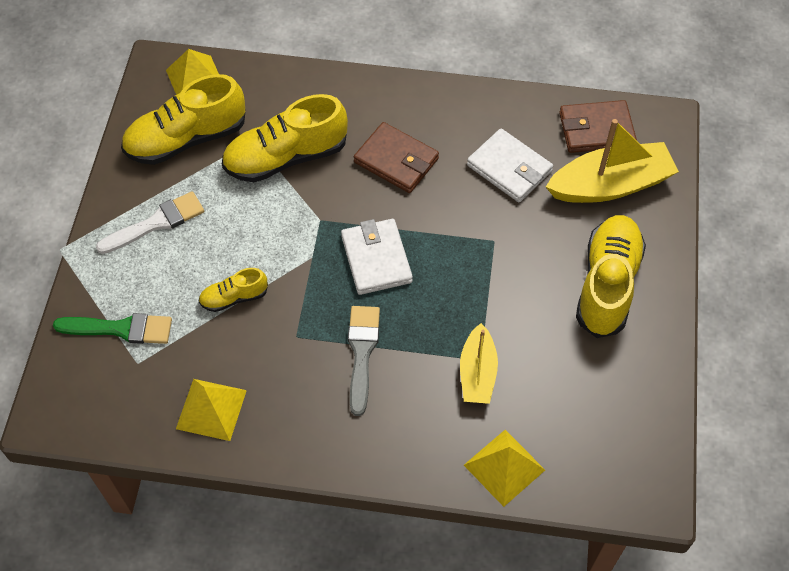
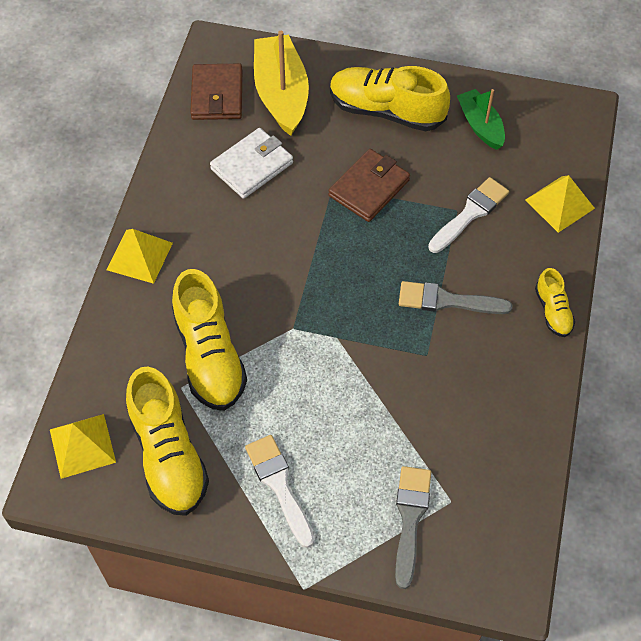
camera: 85 degrees left, 0 degrees up
(120, 329) = (410, 519): green brush -> grey brush
(211, 409) = (504, 431): yellow pyramid -> yellow pyramid (139, 256)
(234, 297) = (379, 409): yellow shoe -> yellow shoe (553, 311)
(376, 259) = (344, 282): white wallet -> none
(396, 161) = (229, 257): brown wallet -> brown wallet (369, 188)
(477, 373) = (470, 213): yellow boat -> white brush
(605, 381) = (480, 125): none -> green boat

